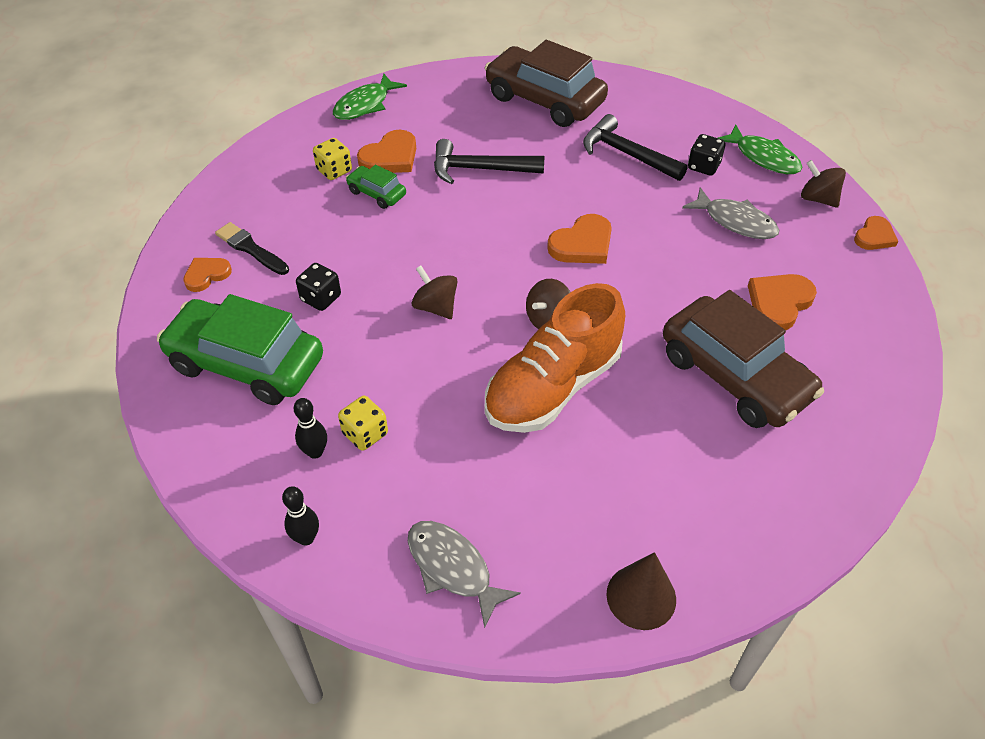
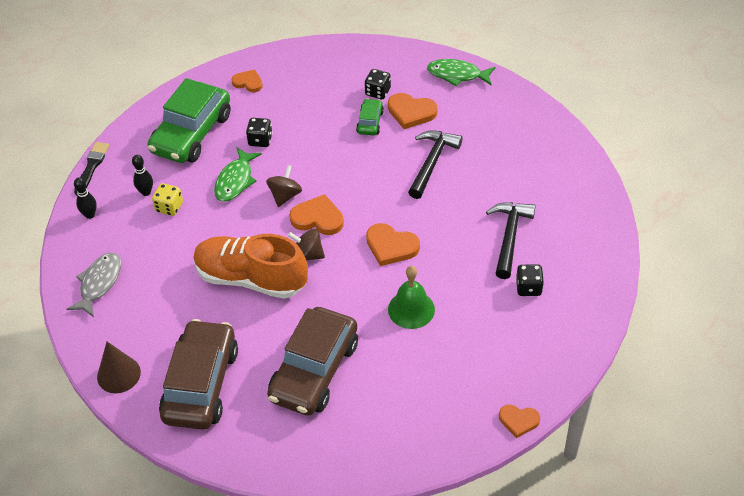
camera: 65 degrees right, 0 degrees up
(246, 363) = (191, 133): green car -> green car turned 150 degrees counterclockwise
(250, 248) = (281, 90): black brush -> black brush (92, 166)
(334, 170) = (377, 92): yellow dice -> black dice
(480, 169) = (432, 163): black hammer -> black hammer turned 45 degrees clockwise
(544, 100) = (539, 166): brown car -> brown car (201, 384)
(685, 261) = (411, 309): none -> green bell
(735, 221) = (475, 326): grey fish -> none
(763, 157) = (568, 322): green fish -> green fish (235, 181)
(779, 303) = (402, 377): orange heart -> orange heart (318, 218)
(818, 199) = (540, 372): brown spinning top -> none

